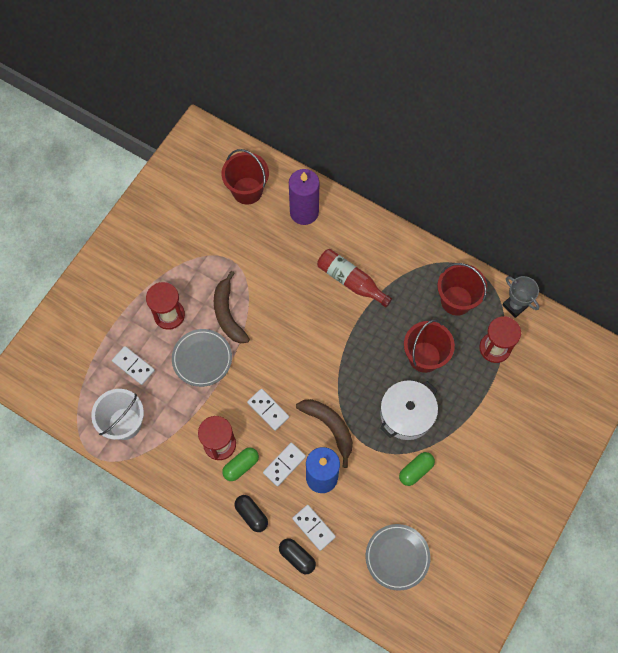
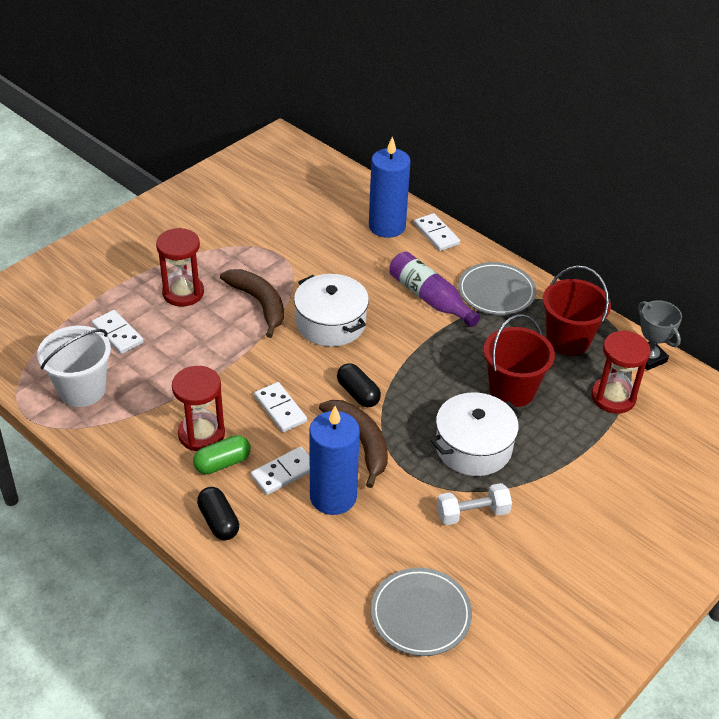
camera: 10 degrees right, 25 degrees down
(202, 359) = (210, 342): grey plate -> grey plate (496, 292)
(228, 314) = (259, 304): brown banana -> brown banana turned 150 degrees clockwise
(247, 190) = (322, 197): red bucket -> none
(284, 321) = (331, 323): none -> white pot
(297, 557) = (269, 585): black capsule -> black capsule (358, 393)
(304, 212) = (387, 226): purple candle -> blue candle
(314, 527) = (304, 554): white domino -> white domino (436, 234)
(351, 281) = (430, 298): red bottle -> purple bottle
(415, 470) = (472, 513): green capsule -> white dumbbell

